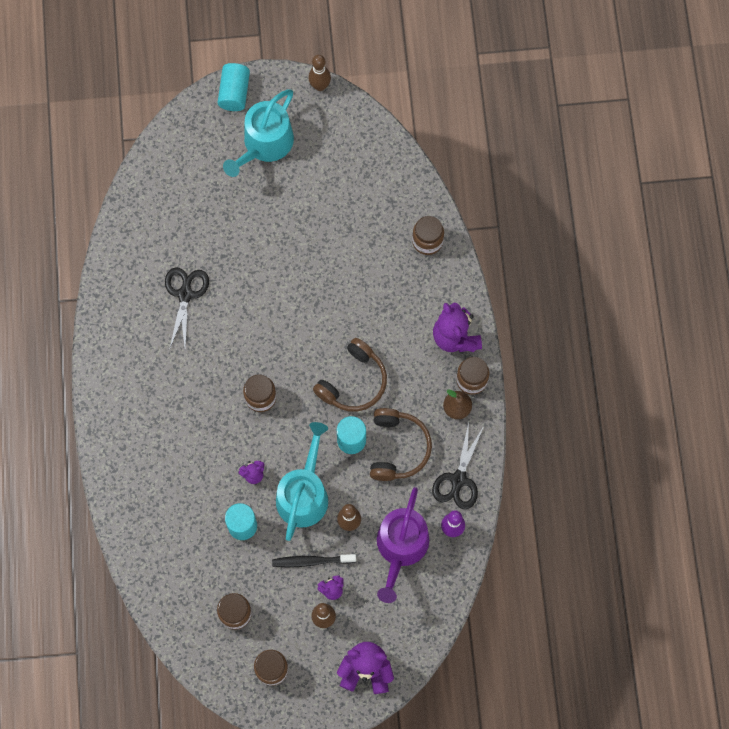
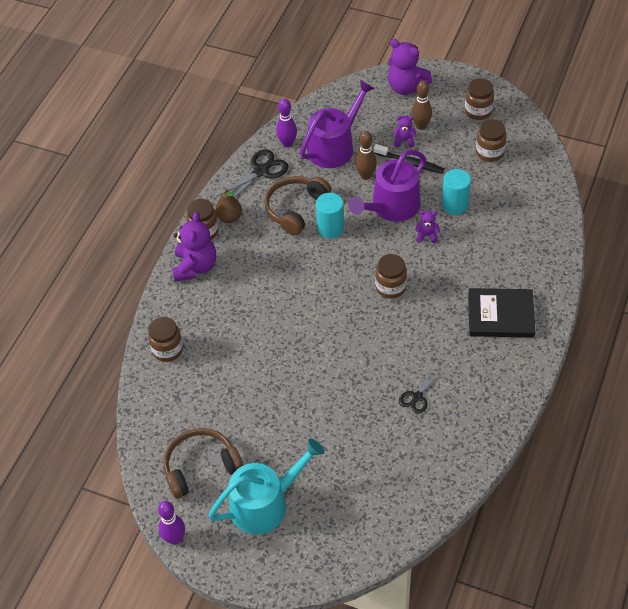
camera: 150 degrees left, 20 degrees down
(145, 413) = (500, 315): none -> black book
(185, 294) = (417, 397): black scissors -> black scissors, size x0.62
(234, 93) = (266, 572): turquoise cylinder -> none
(304, 493) = (391, 207): turquoise watering can -> purple watering can
(320, 86) = (175, 538): brown bowling pin -> purple bowling pin
(353, 382) = (303, 267): brown headphones -> brown headphones (200, 467)

